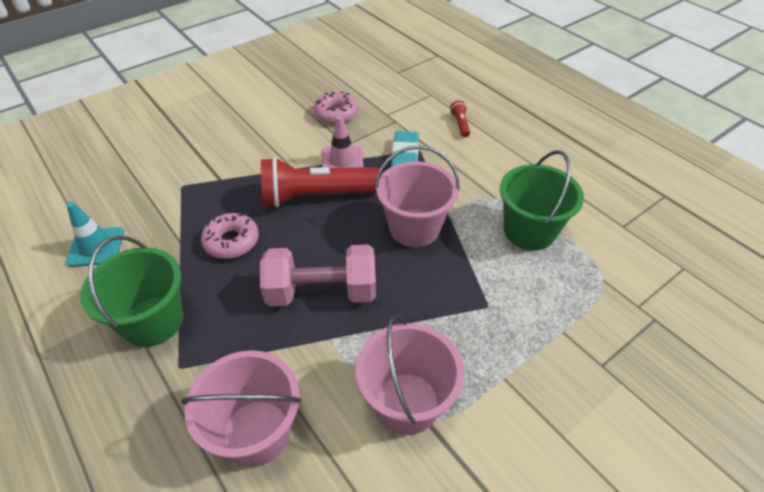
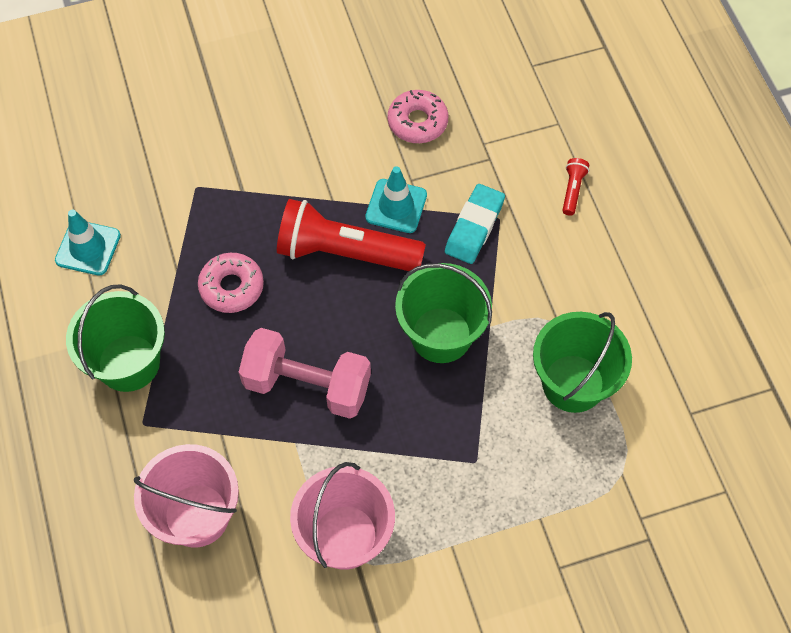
camera: 20 degrees right, 15 degrees up
(342, 161) = (396, 206): pink traffic cone -> turquoise traffic cone
(414, 228) = (441, 335): pink bucket -> green bucket

